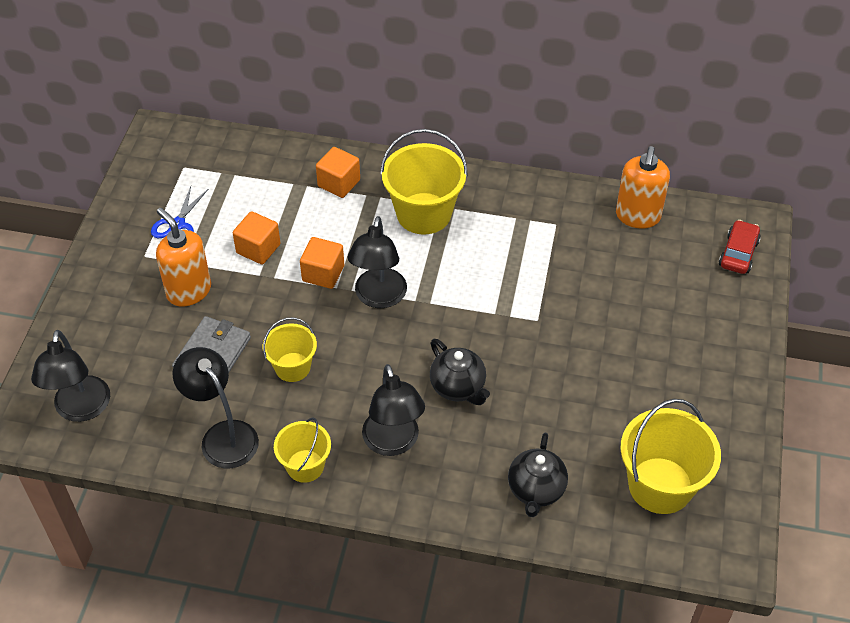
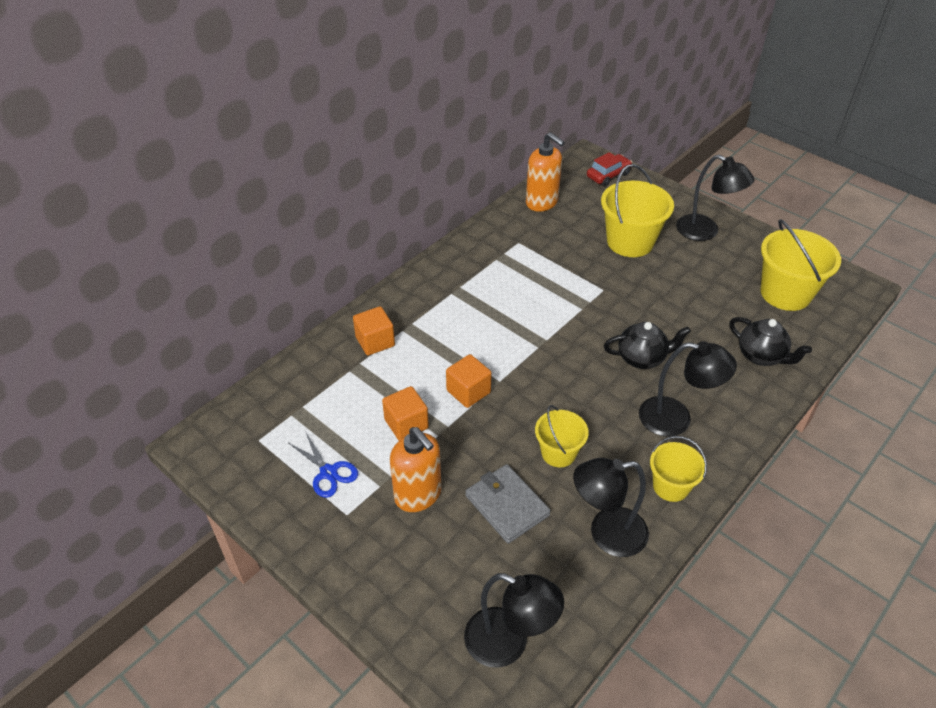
camera: 60 degrees left, 5 degrees down
(188, 291) = (418, 495): orange soap dispenser -> orange soap dispenser turned 120 degrees counterclockwise
(378, 297) = (520, 367): black lamp -> black lamp (705, 232)
(424, 213) = (451, 305): yellow bucket -> yellow bucket (630, 242)
(738, 253) = (608, 175): red car -> red car turned 90 degrees clockwise

